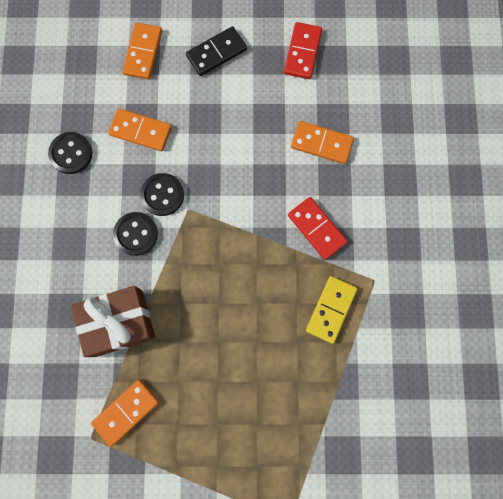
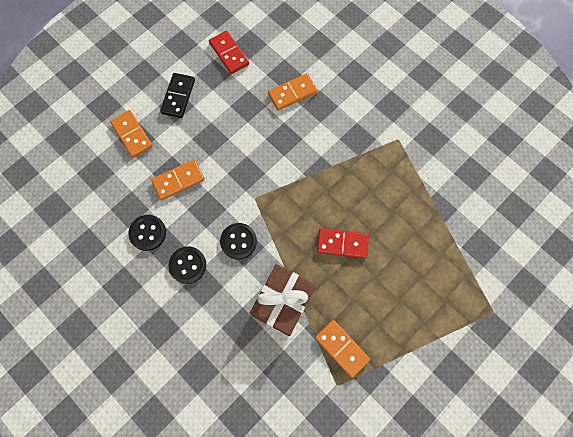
camera: 45 degrees left, 5 degrees down
(126, 412) = (341, 348): orange domino -> orange domino turned 45 degrees counterclockwise
(162, 195) = (231, 204): black button -> black button (187, 265)
(316, 229) = (338, 141): red domino -> red domino (342, 244)
(331, 309) = (392, 176): yellow domino -> none

